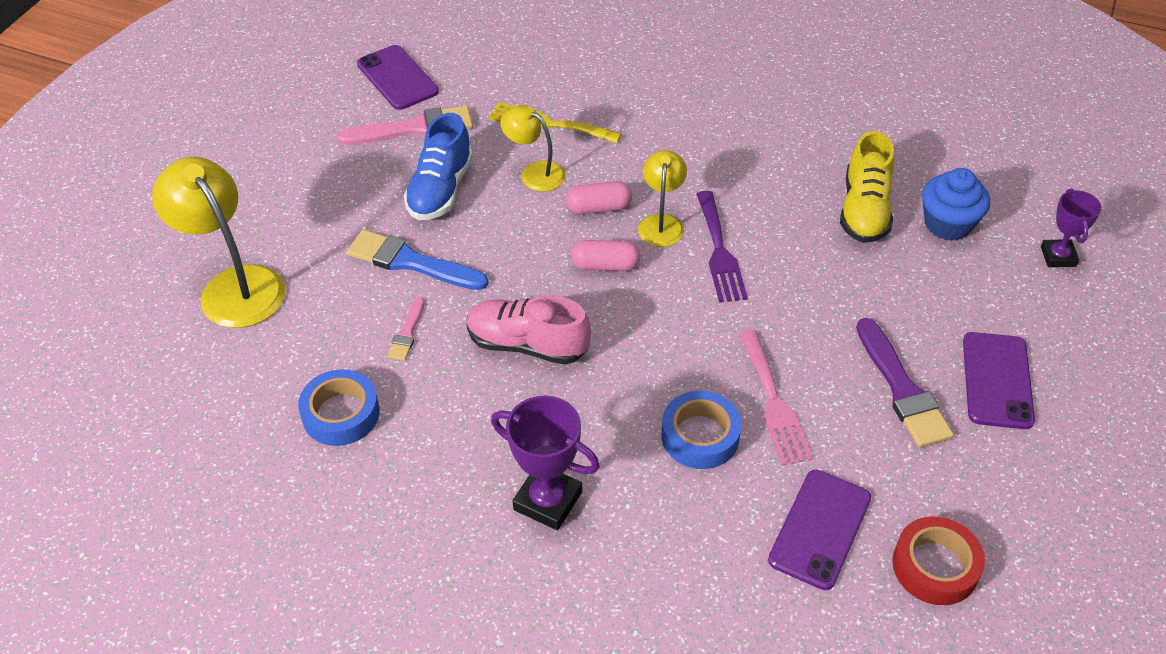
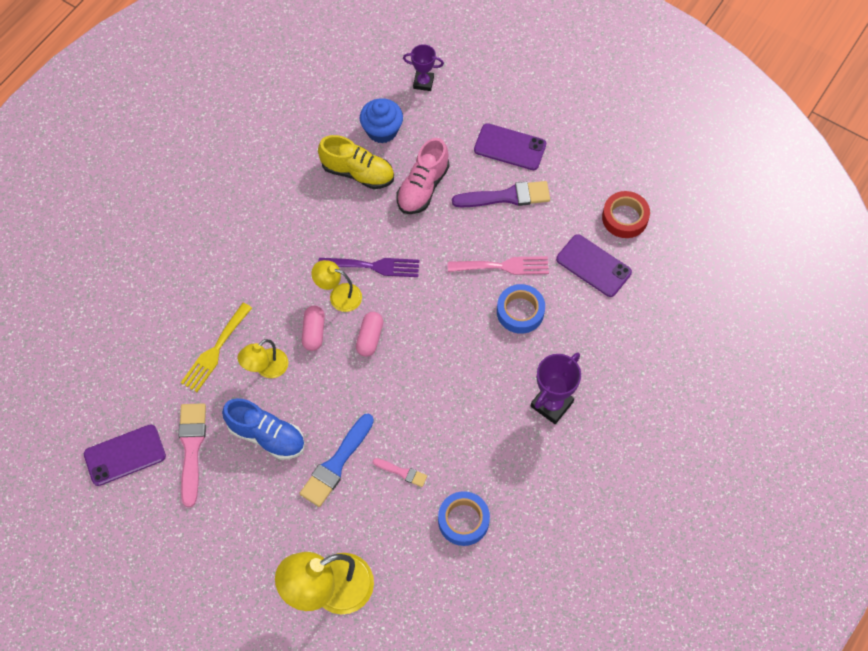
camera: 80 degrees left, 15 degrees up
(527, 344) = (429, 397): pink shoe -> pink shoe (423, 187)

